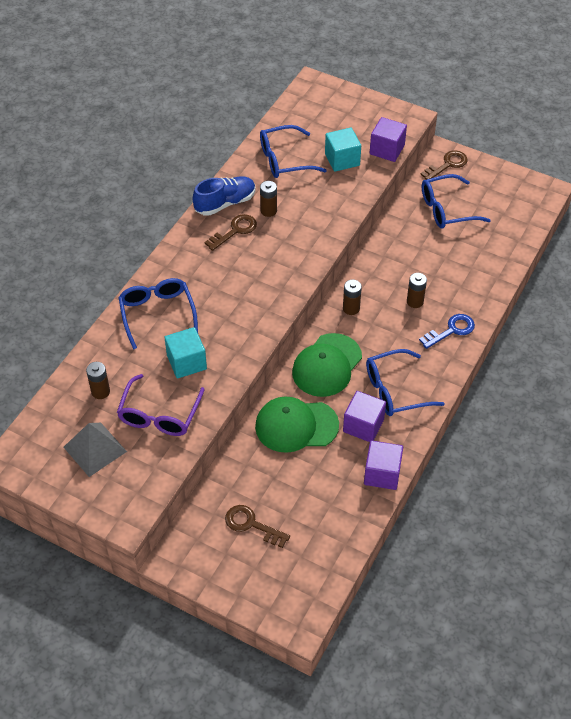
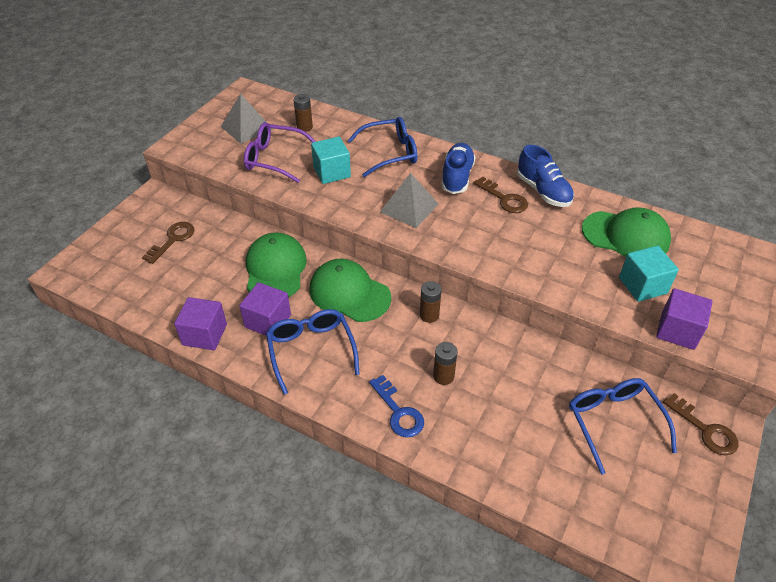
camera: 90 degrees right, 5 degrees down
(201, 262) = (457, 177): none -> blue shoe
(245, 300) = (409, 207): none -> grey pyramid
(268, 211) = (539, 223): brown battery -> none
(285, 159) = (626, 236): blue glasses -> green cap

